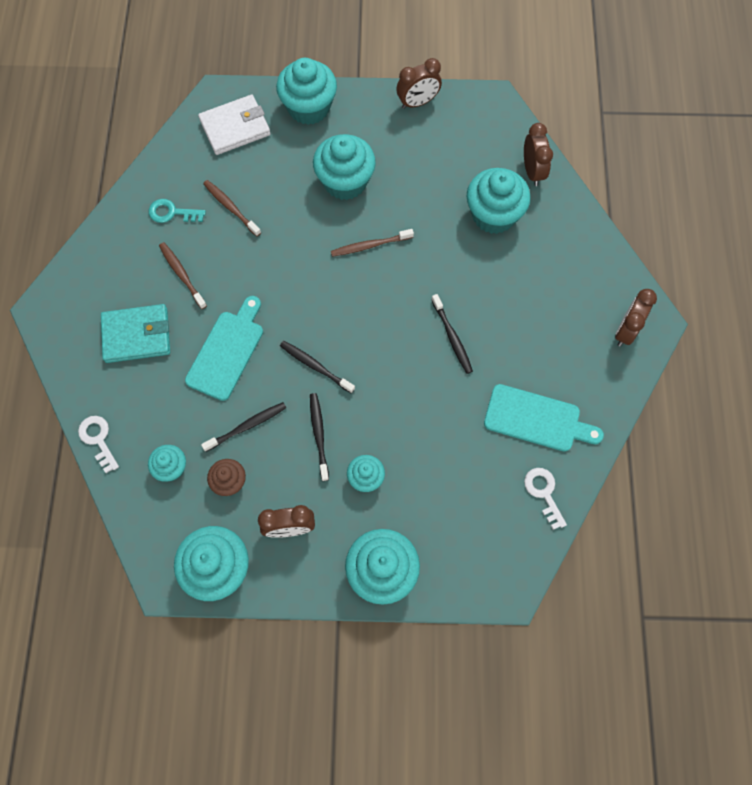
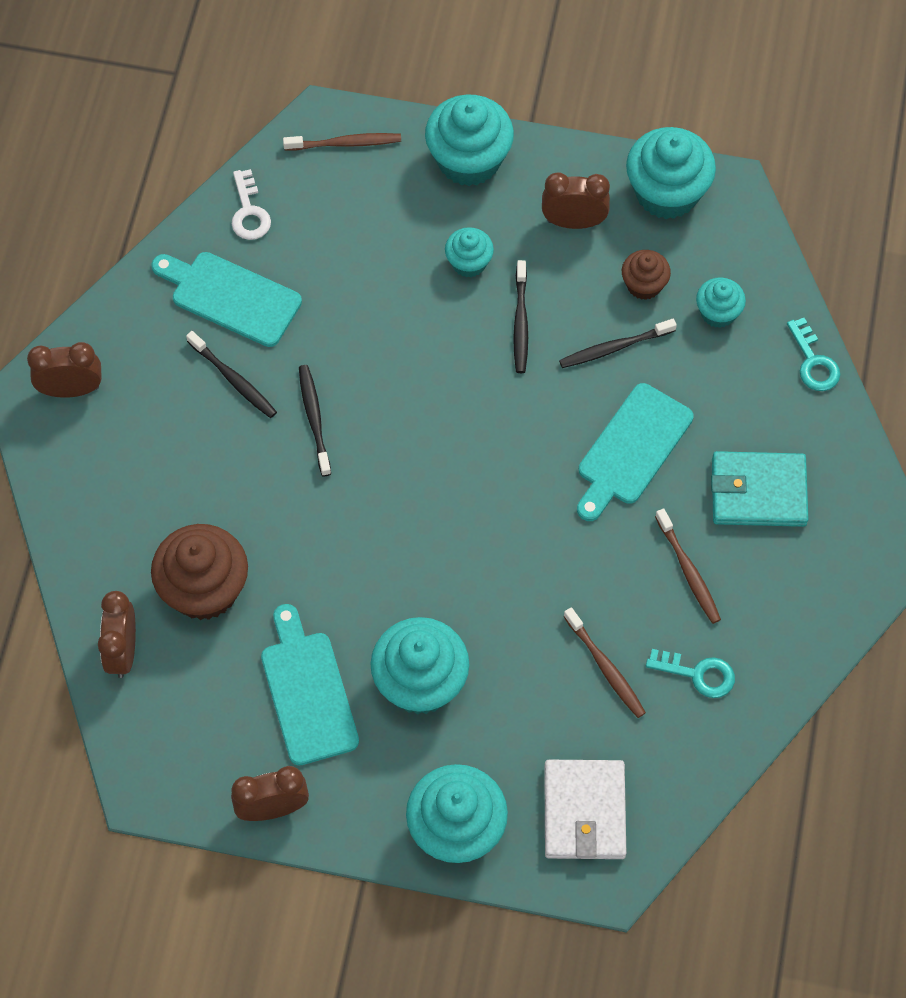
camera: 170 degrees left, 5 degrees down
(98, 439) = (813, 362): white key -> turquoise key
(235, 127) = (584, 811): white wallet -> white wallet turned 75 degrees counterclockwise
(315, 366) = (512, 410): black toothbrush -> black toothbrush (234, 380)
(369, 245) = (402, 571): brown toothbrush -> brown toothbrush (346, 143)
(413, 166) = (307, 692): none -> turquoise cutting board
(493, 215) = (204, 589): turquoise cupcake -> brown cupcake
(626, 331) = (71, 389): brown clock -> brown clock turned 135 degrees counterclockwise

